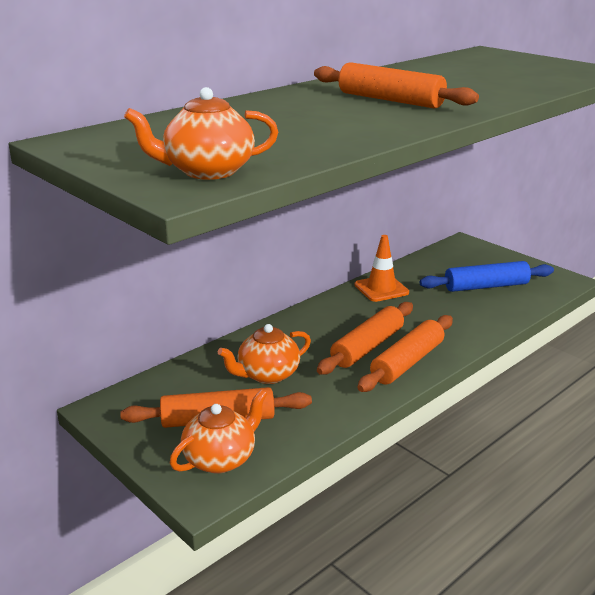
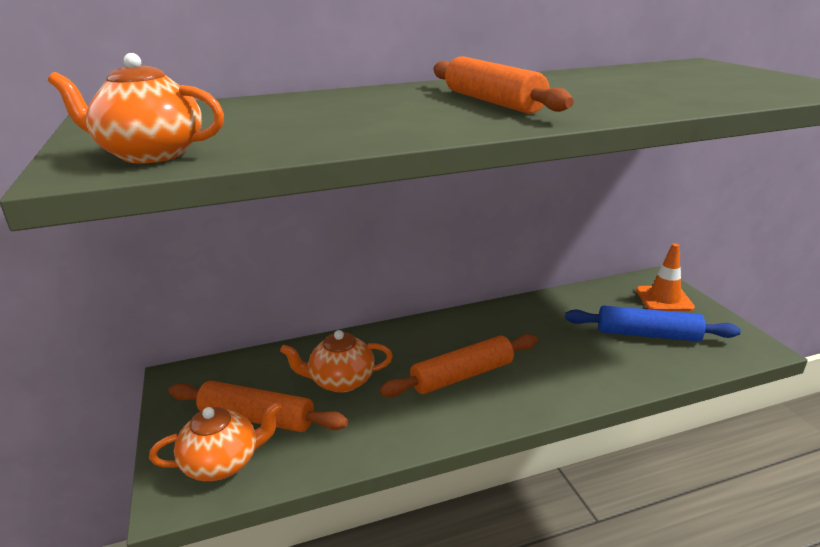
camera: 25 degrees right, 0 degrees up
(381, 289) = (526, 313): orange traffic cone -> orange traffic cone (664, 299)
(407, 362) = (491, 405): orange rolling pin -> none

